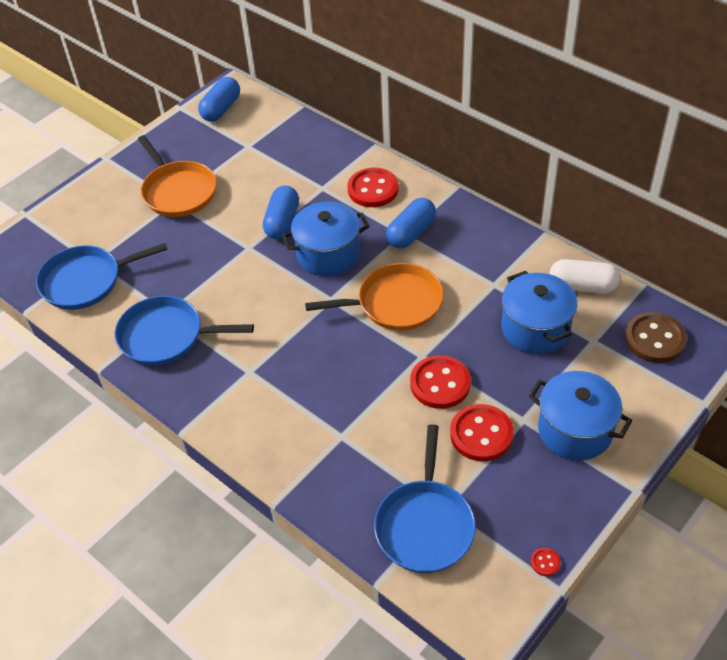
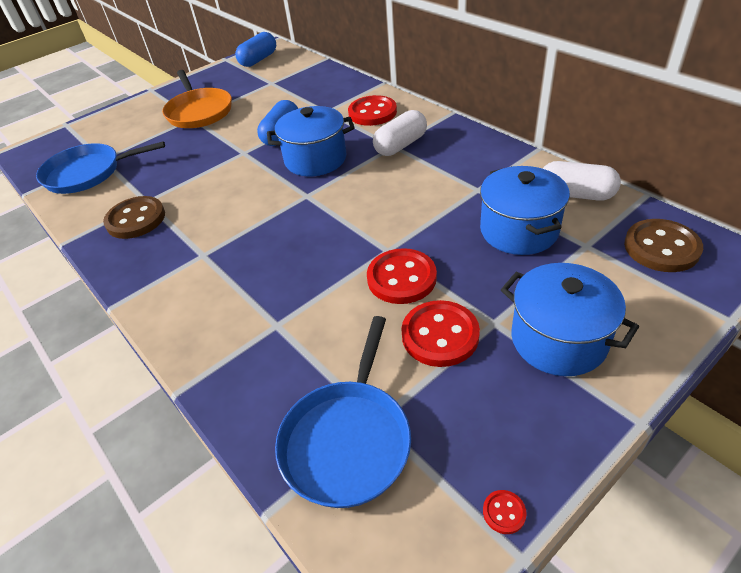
camera: 10 degrees right, 5 degrees down
(166, 336) = (136, 219): blue pan -> brown button
(395, 303) = (370, 201): orange pan -> none
(411, 233) = (401, 145): blue capsule -> white capsule

